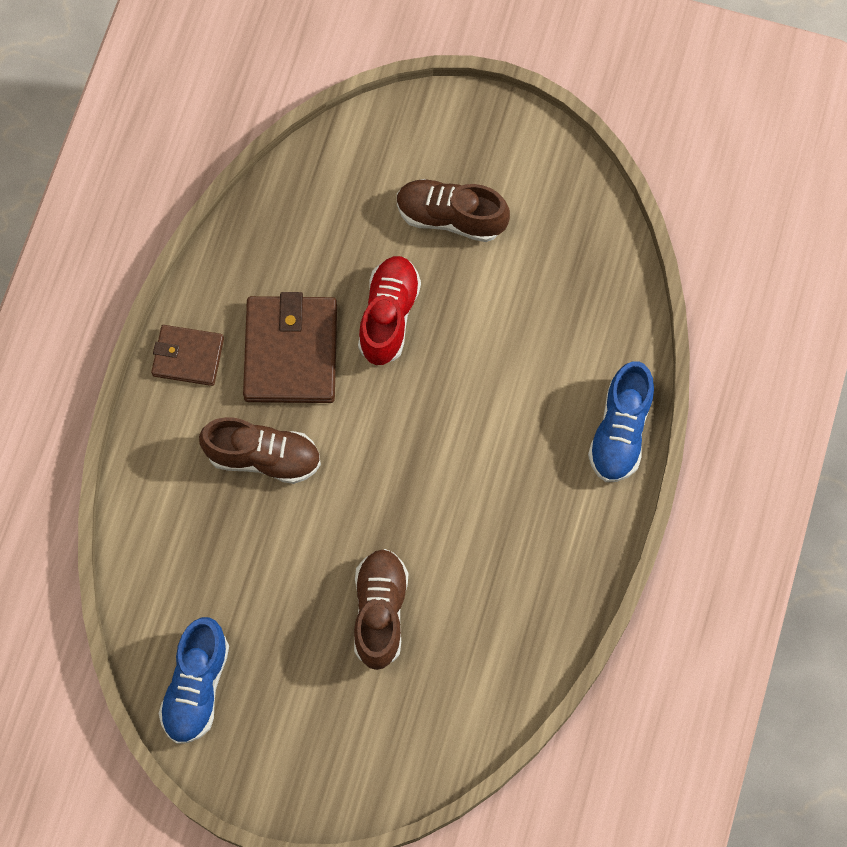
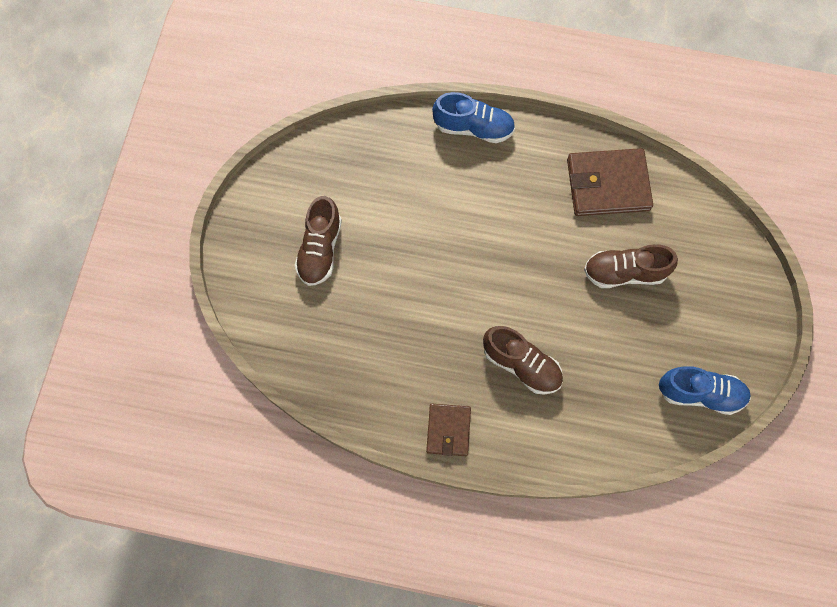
camera: 95 degrees left, 0 degrees up
(263, 457) = (521, 365): brown shoe -> brown shoe turned 120 degrees clockwise
(291, 352) = (437, 353): brown wallet -> brown wallet (608, 184)
(388, 316) = (402, 286): red shoe -> none

